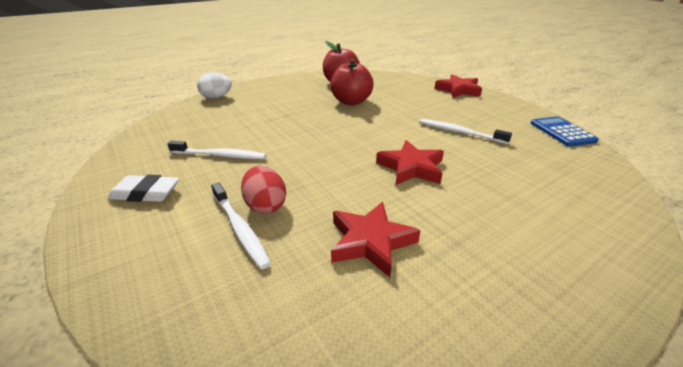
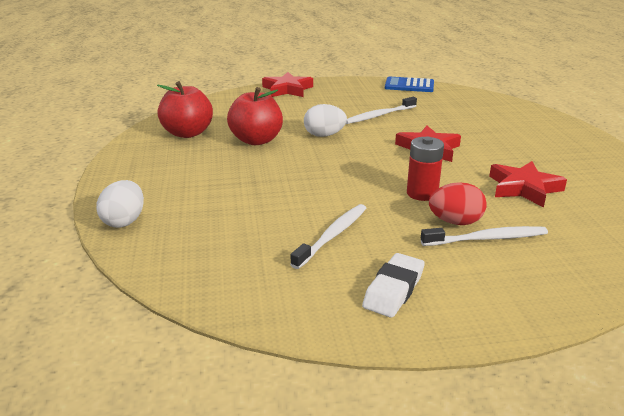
camera: 65 degrees left, 5 degrees down
(312, 180) = (422, 193): none -> red battery
(386, 120) = (324, 135): none -> white egg

